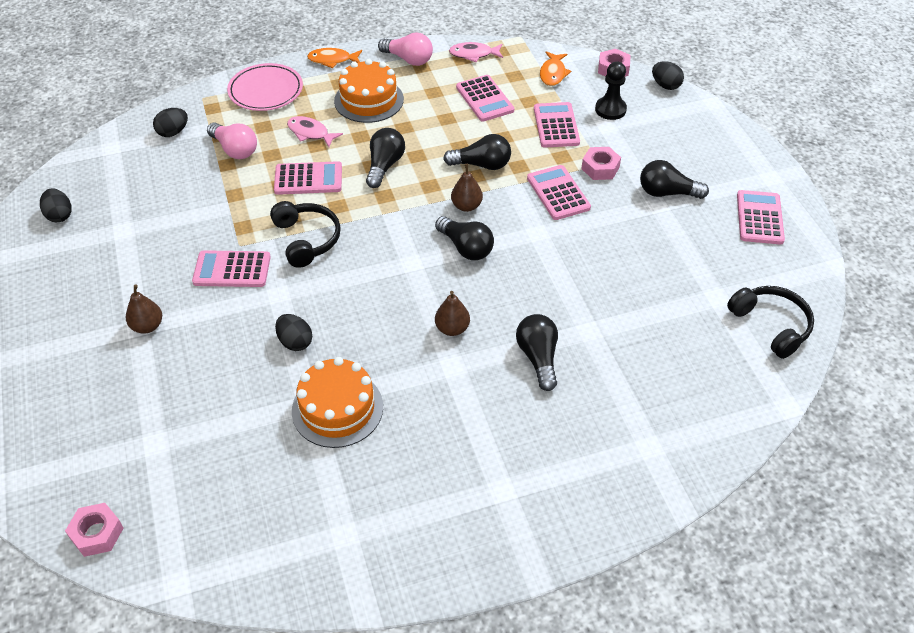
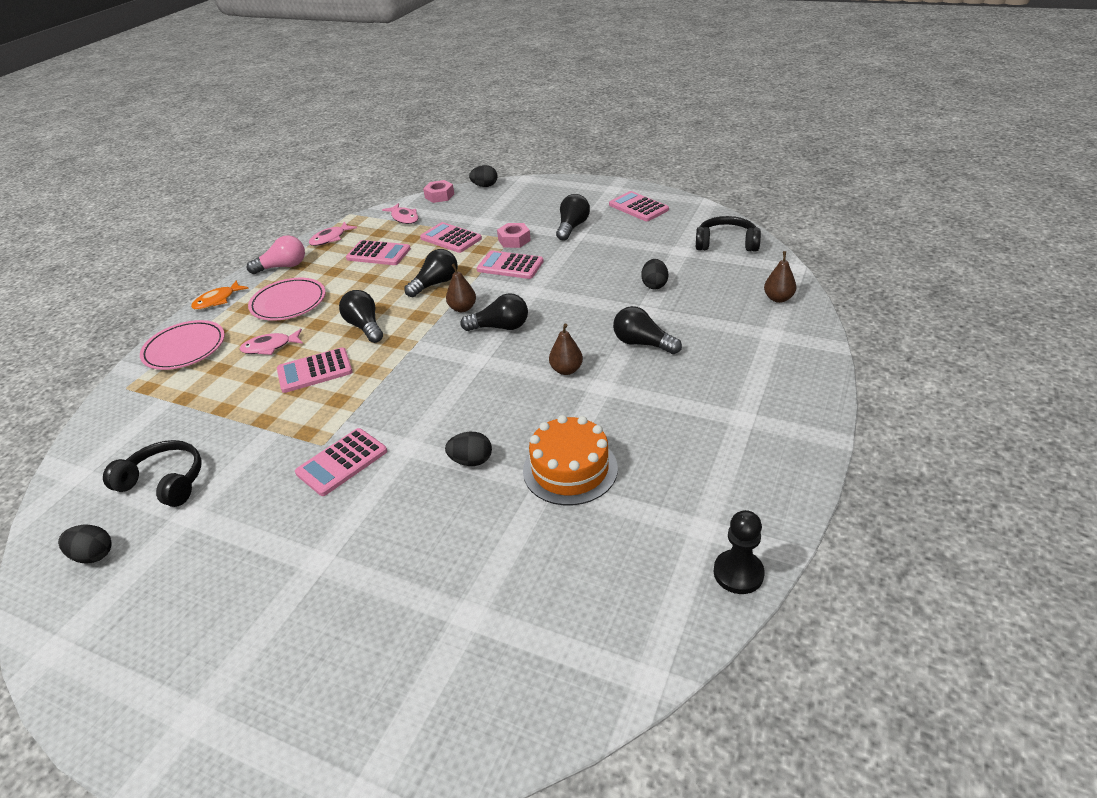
camera: 45 degrees left, 10 degrees down
(97, 533) = (527, 721): pink nut -> none
(147, 326) = (325, 552): brown pear -> brown pear (778, 298)
(173, 132) = (131, 424): black egg -> black egg (654, 285)
(235, 149) = (216, 396): pink light bulb -> none
(307, 239) = (375, 402): black headphones -> black headphones (165, 482)
(308, 179) = (315, 371): pink calculator -> pink calculator turned 150 degrees counterclockwise
(369, 100) = (288, 303): orange cake -> pink plate
(553, 73) = (404, 218): orange fish -> pink fish
(610, 109) = (471, 213): black pawn -> black pawn (738, 573)
(667, 193) = (572, 227): black light bulb -> black light bulb turned 150 degrees clockwise

